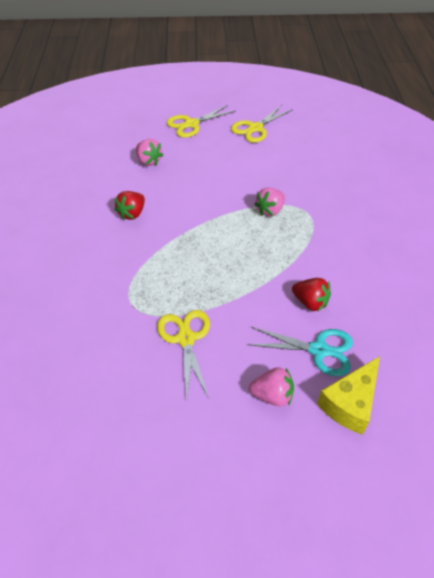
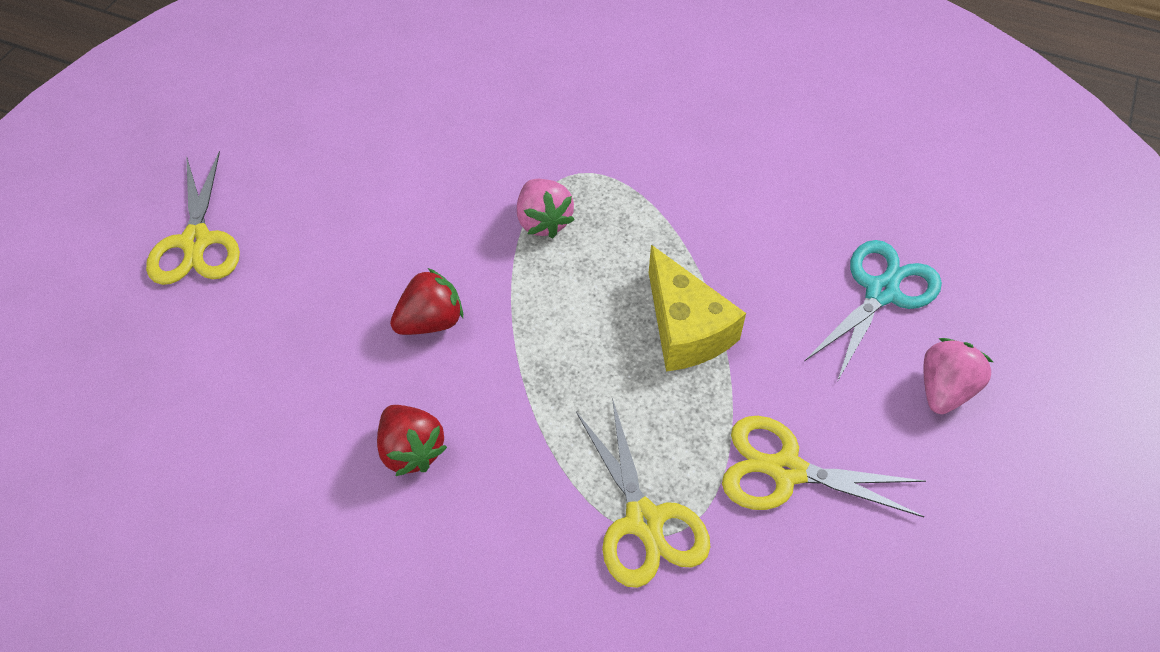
camera: 65 degrees left, 5 degrees up
(149, 161) = (262, 363): pink strawberry -> none
(255, 128) = (297, 145): yellow scissors -> yellow scissors (644, 520)
(310, 302) = (783, 260): red strawberry -> red strawberry (430, 321)
(350, 403) = (988, 298): yellow cheese -> yellow cheese (685, 328)

